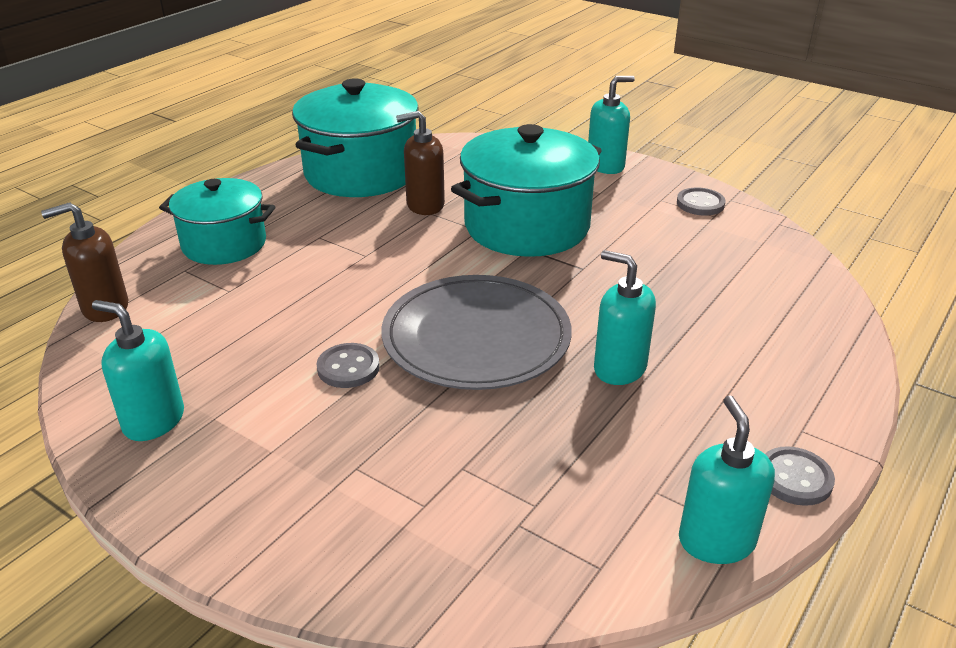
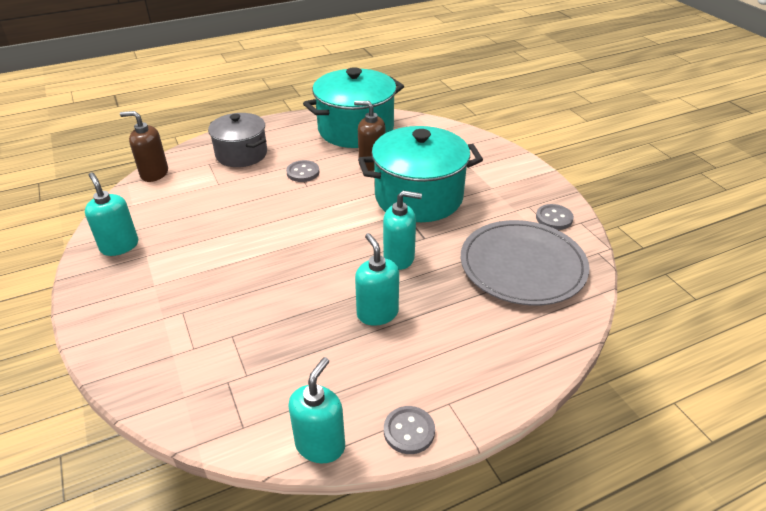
camera: 30 degrees right, 5 degrees up
(224, 244) = (241, 154): turquoise pot -> grey pot
(348, 368) = (232, 252): grey button -> grey button (303, 172)
(476, 337) = (316, 260): grey plate -> grey plate (522, 265)
(606, 166) = (516, 169): turquoise soap dispenser -> turquoise soap dispenser (399, 258)

